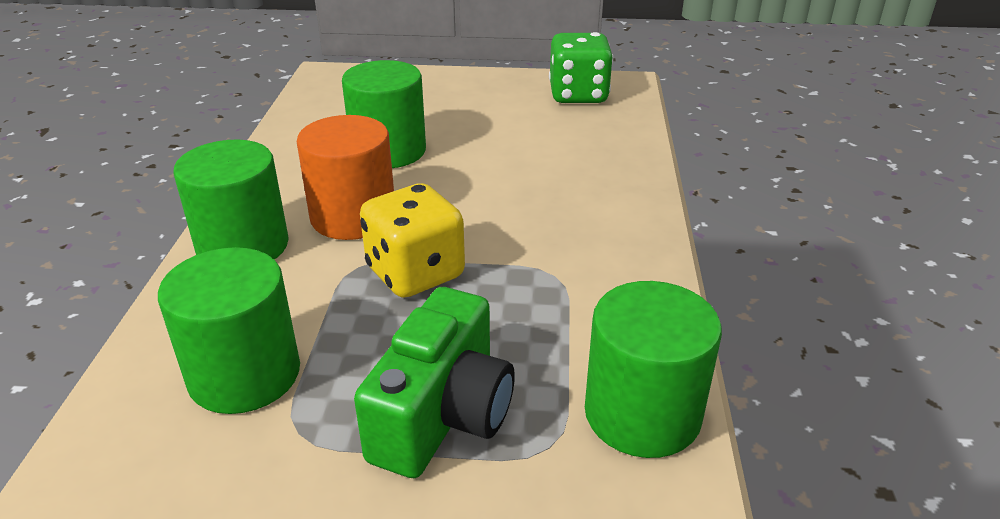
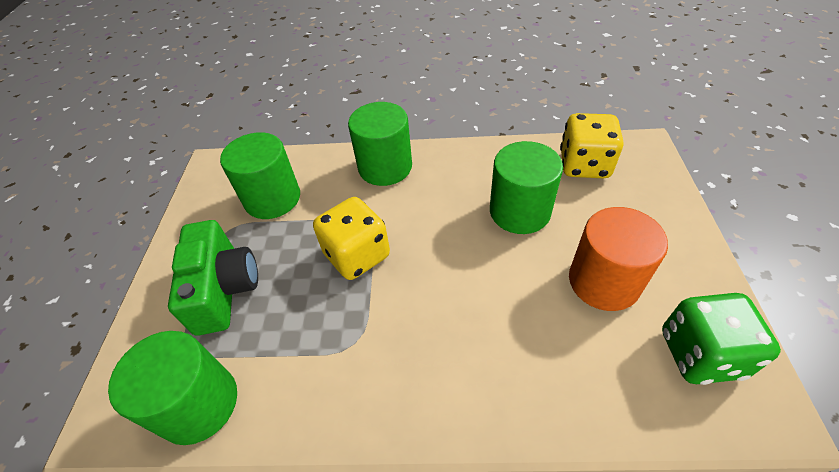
camera: 90 degrees right, 15 degrees up
(335, 107) = (584, 165): none -> yellow dice
(353, 217) = (422, 210): orange cylinder -> orange cylinder (603, 281)
(443, 415) = (224, 289): green camera -> green camera turned 120 degrees counterclockwise

